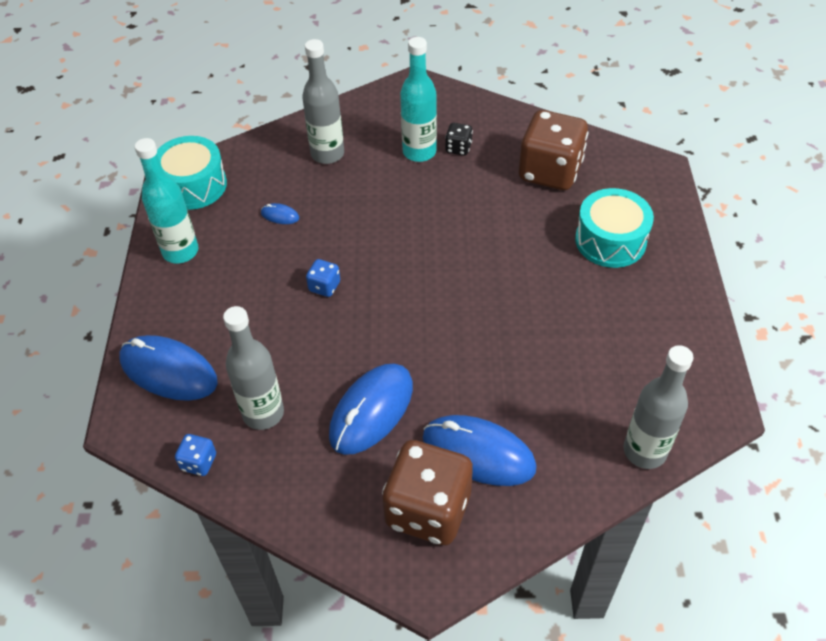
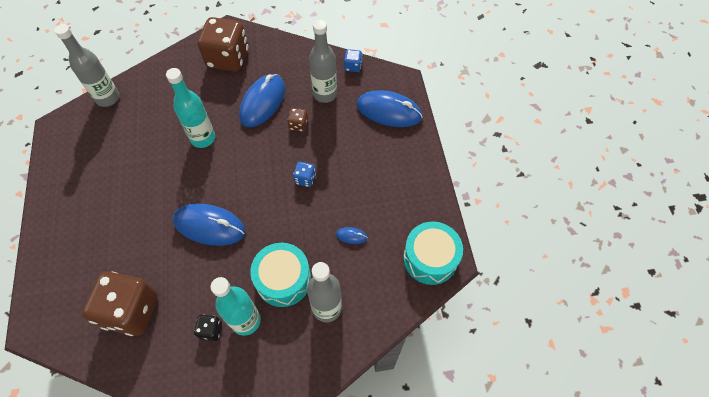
camera: 170 degrees right, 10 degrees up
(180, 251) = (415, 195): turquoise bottle -> turquoise bottle (203, 138)
(318, 365) = (298, 125): none -> brown dice
(478, 453) = (201, 87): blue mouse -> blue mouse (209, 226)
(610, 240) = (95, 242): turquoise drum -> turquoise drum (283, 279)

